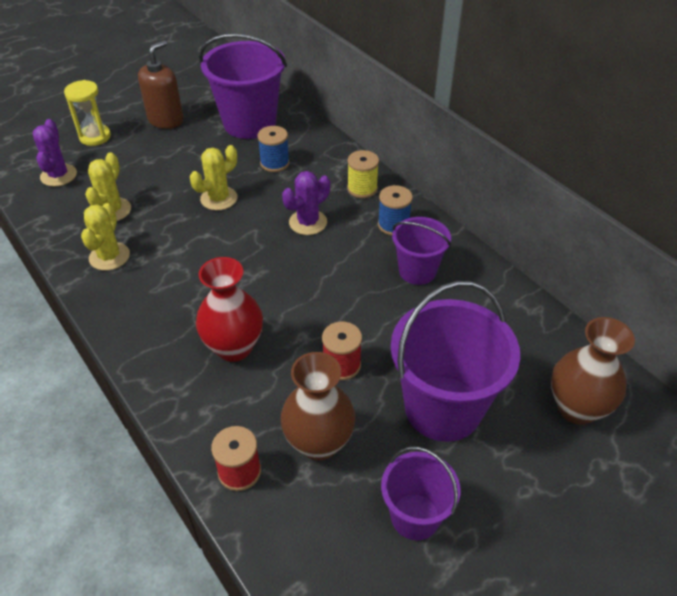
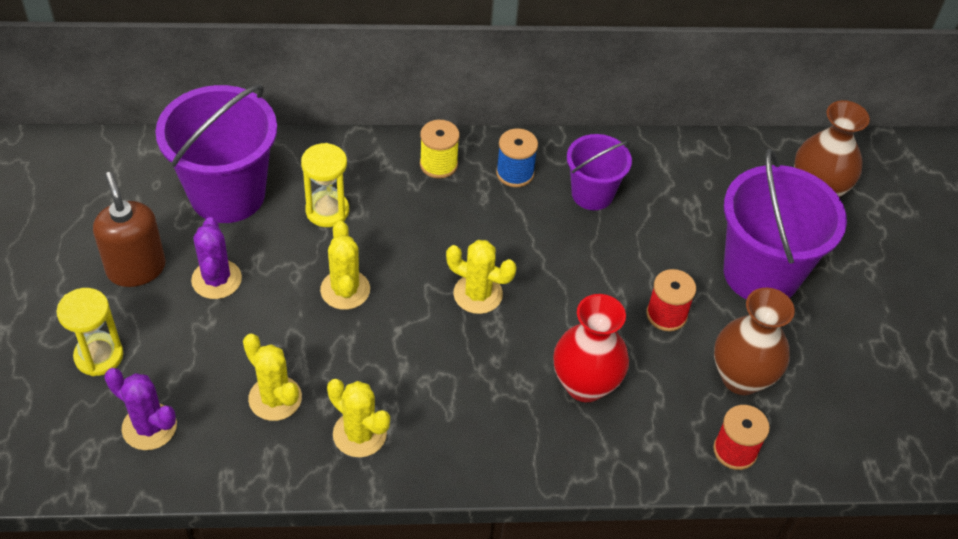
camera: 60 degrees left, 5 degrees up
(268, 256) = (478, 294): none -> yellow cactus
(274, 163) = (327, 211): blue spool -> yellow hourglass
(308, 222) = (453, 236): purple cactus -> purple cactus (216, 279)
(415, 516) = (851, 353): purple bucket -> none

